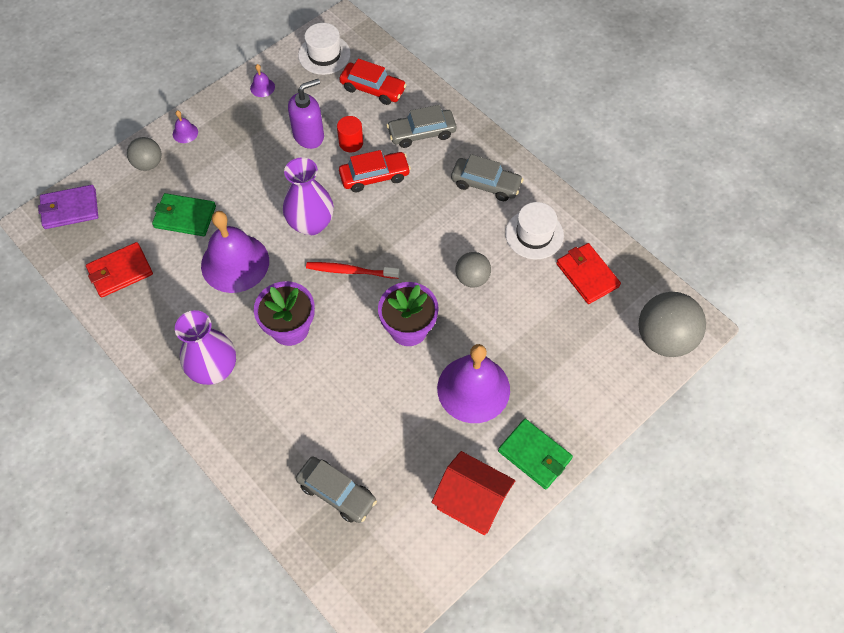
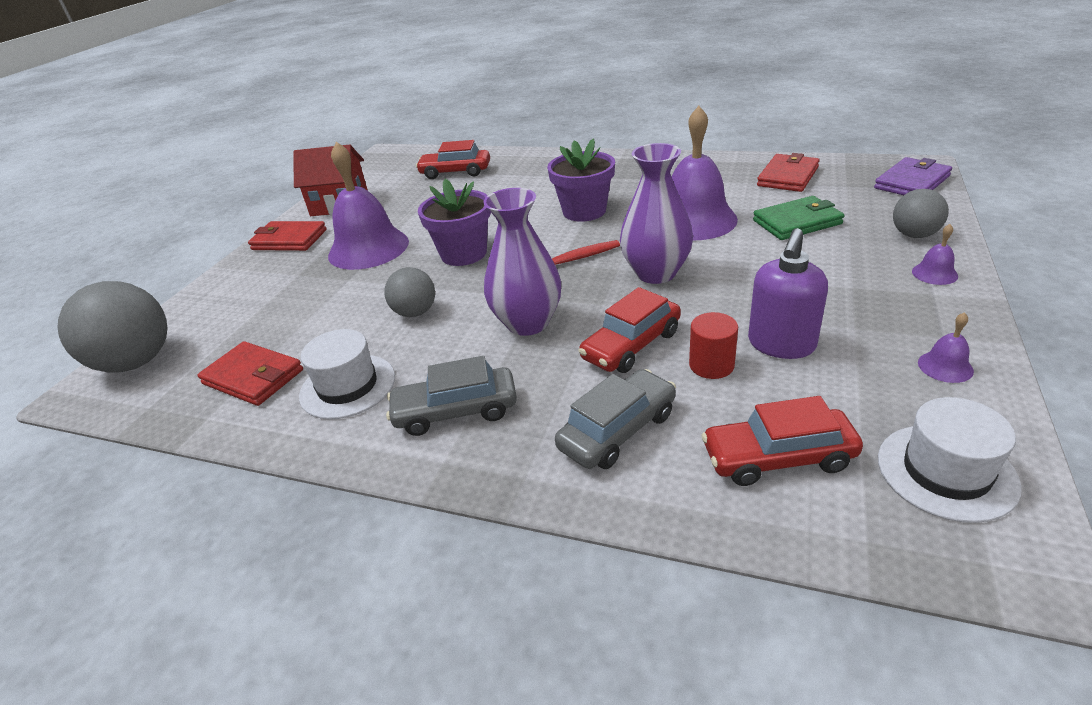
camera: 155 degrees right, 25 degrees down
(214, 369) = (621, 174): purple vase -> purple vase (527, 323)
(336, 493) = (455, 172): grey car -> red car
(535, 455) = (289, 240): green wallet -> red wallet

